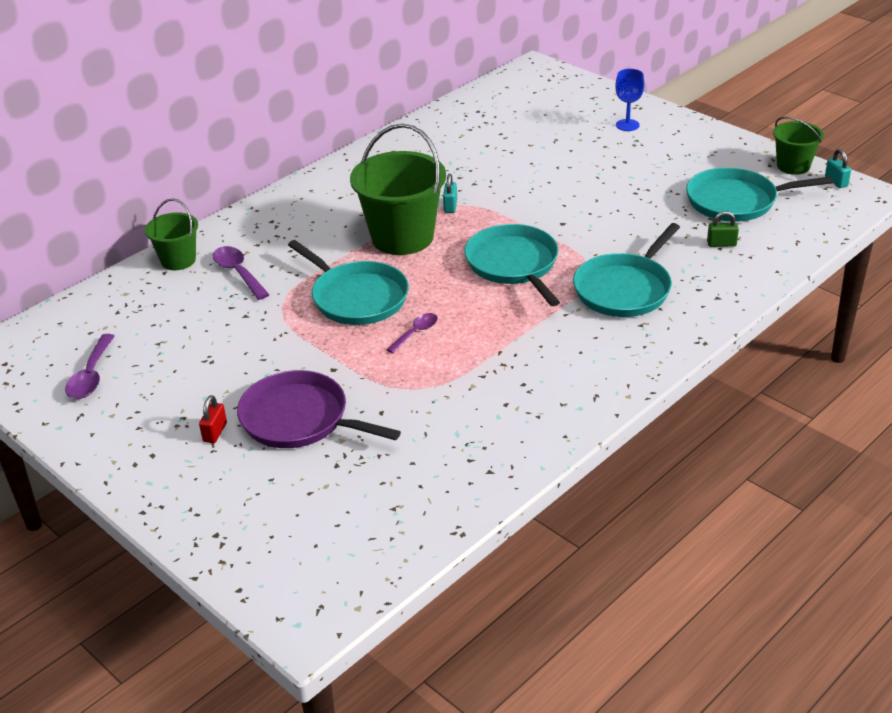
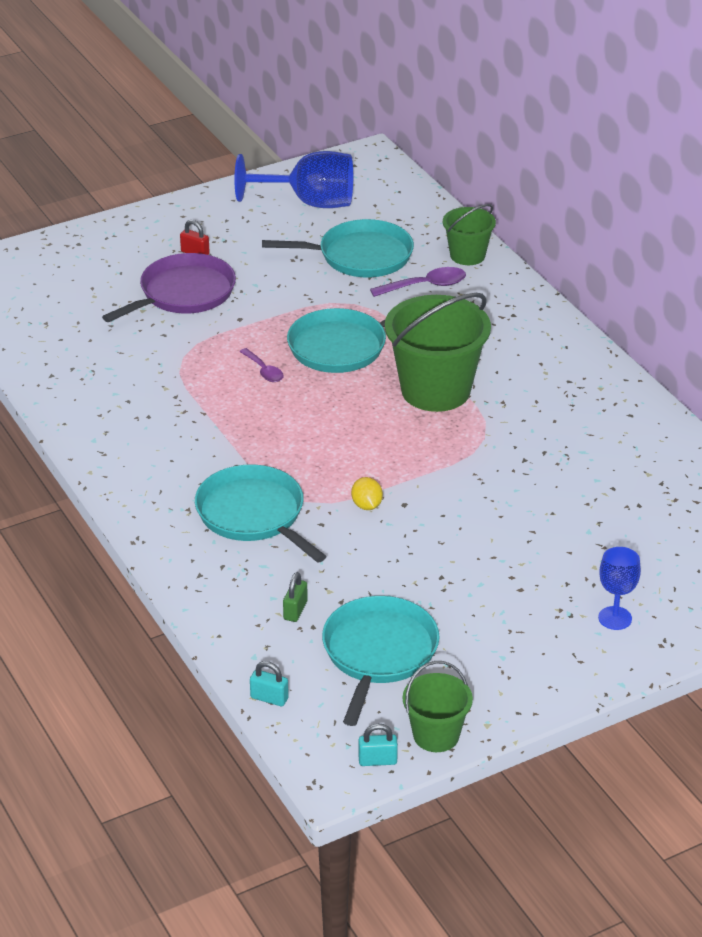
camera: 105 degrees right, 0 degrees up
(91, 376) = (310, 202): purple spoon -> blue goblet
(450, 206) = (482, 433): turquoise padlock -> turquoise padlock (269, 698)
(514, 265) = (342, 452): turquoise pan -> turquoise pan (360, 256)
(575, 239) = (366, 505): none -> yellow lemon

